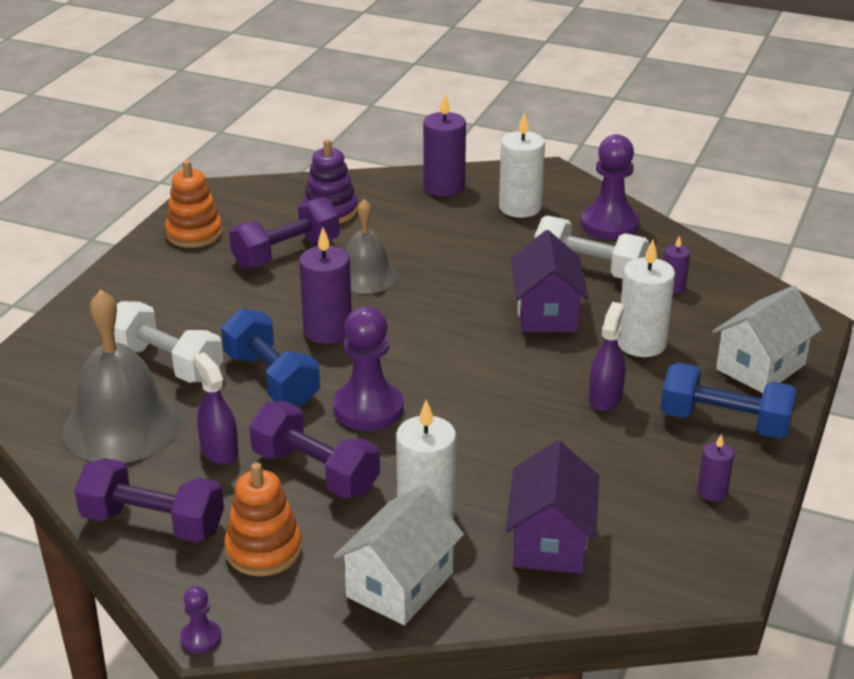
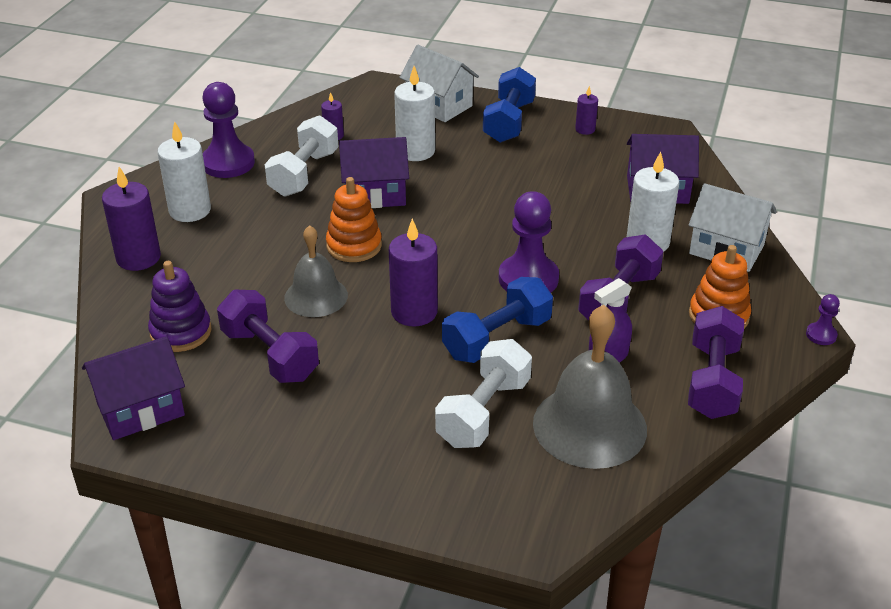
camera: 95 degrees left, 5 degrees up
(194, 234) = (221, 434): orange stacking toy -> orange stacking toy (354, 246)
(237, 199) = (140, 409): none -> purple house
(605, 398) = (489, 167): purple spray bottle -> none

